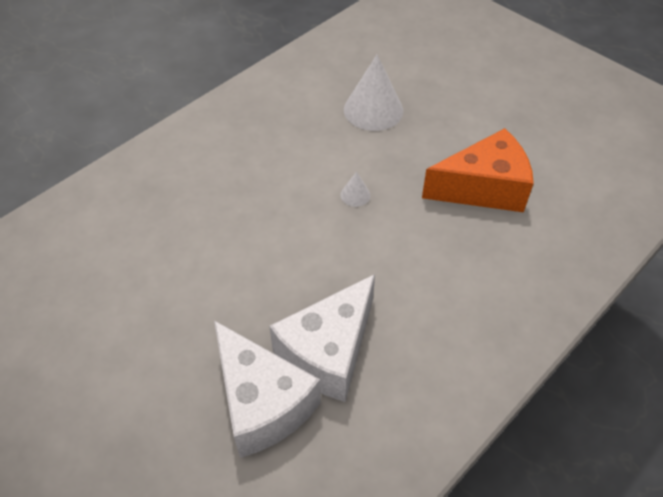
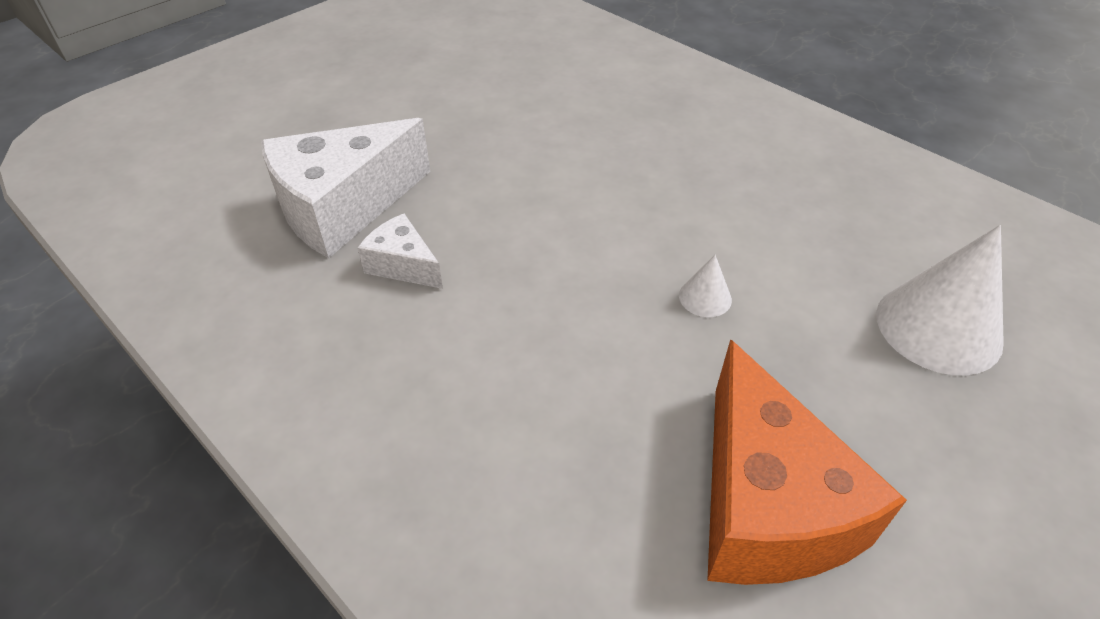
camera: 90 degrees right, 5 degrees down
(328, 352) = (403, 265): white cheese -> white cheese, size x0.50

